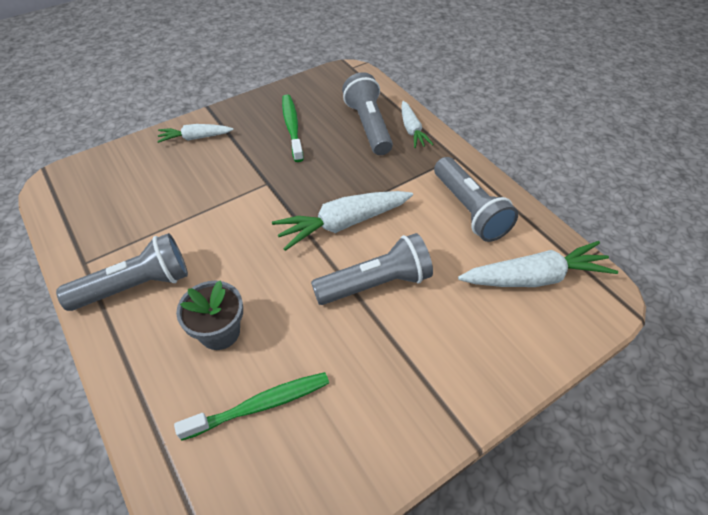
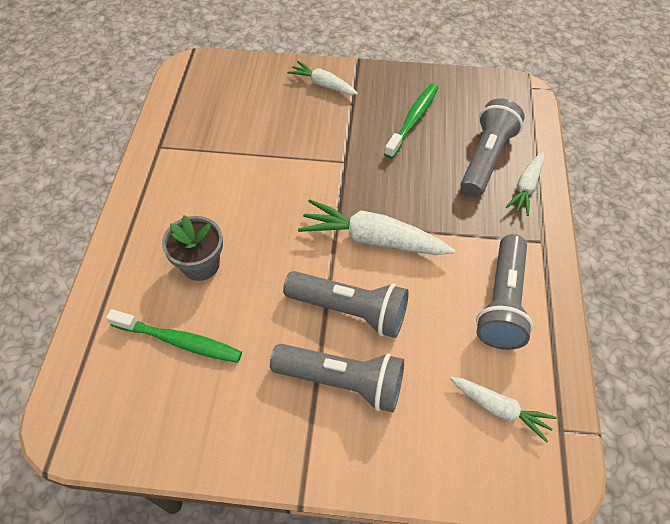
camera: 40 degrees right, 5 degrees up
(136, 286) = (177, 188): grey flashlight -> grey flashlight (342, 382)
(534, 277) = (499, 409): white carrot -> white carrot, size x0.59

